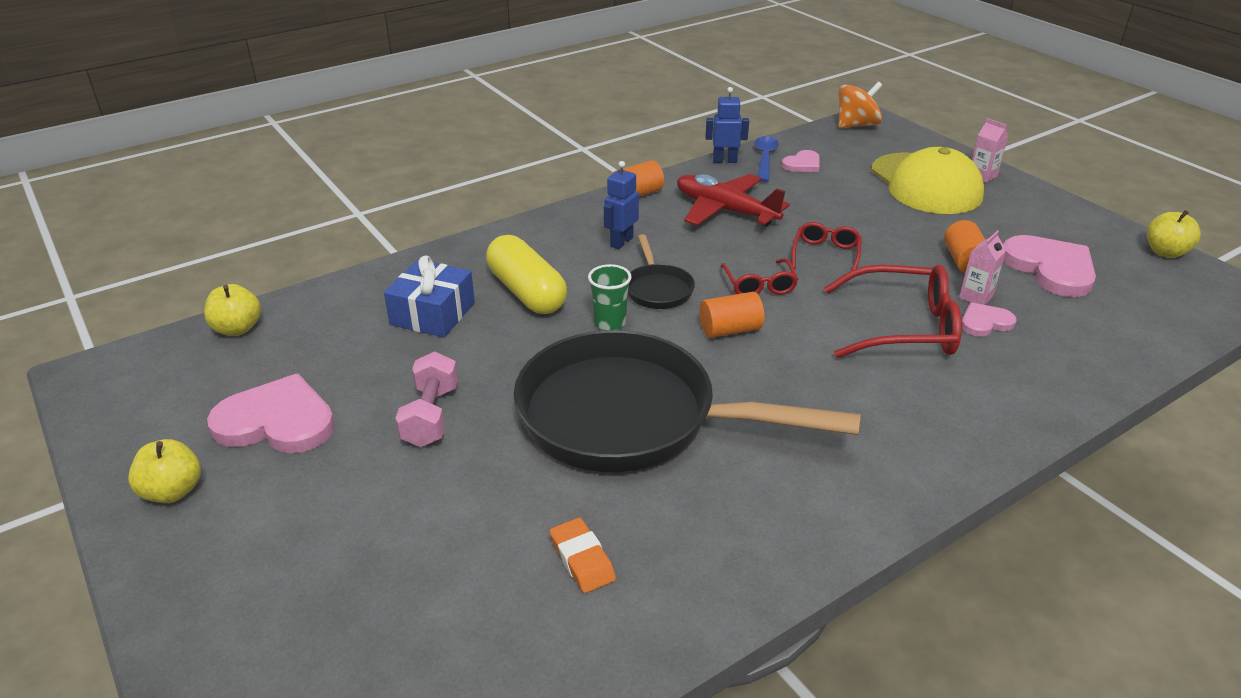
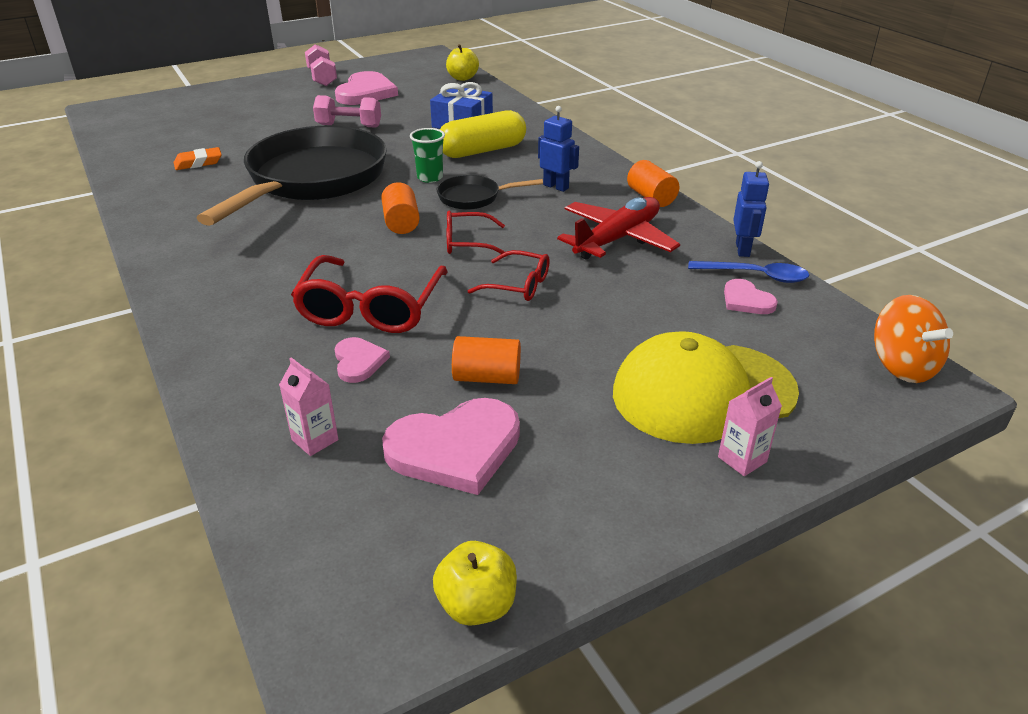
camera: 95 degrees right, 0 degrees up
(173, 491) = (322, 78): yellow apple -> pink dumbbell
(976, 297) = (408, 367): pink carton -> pink carton (315, 440)

